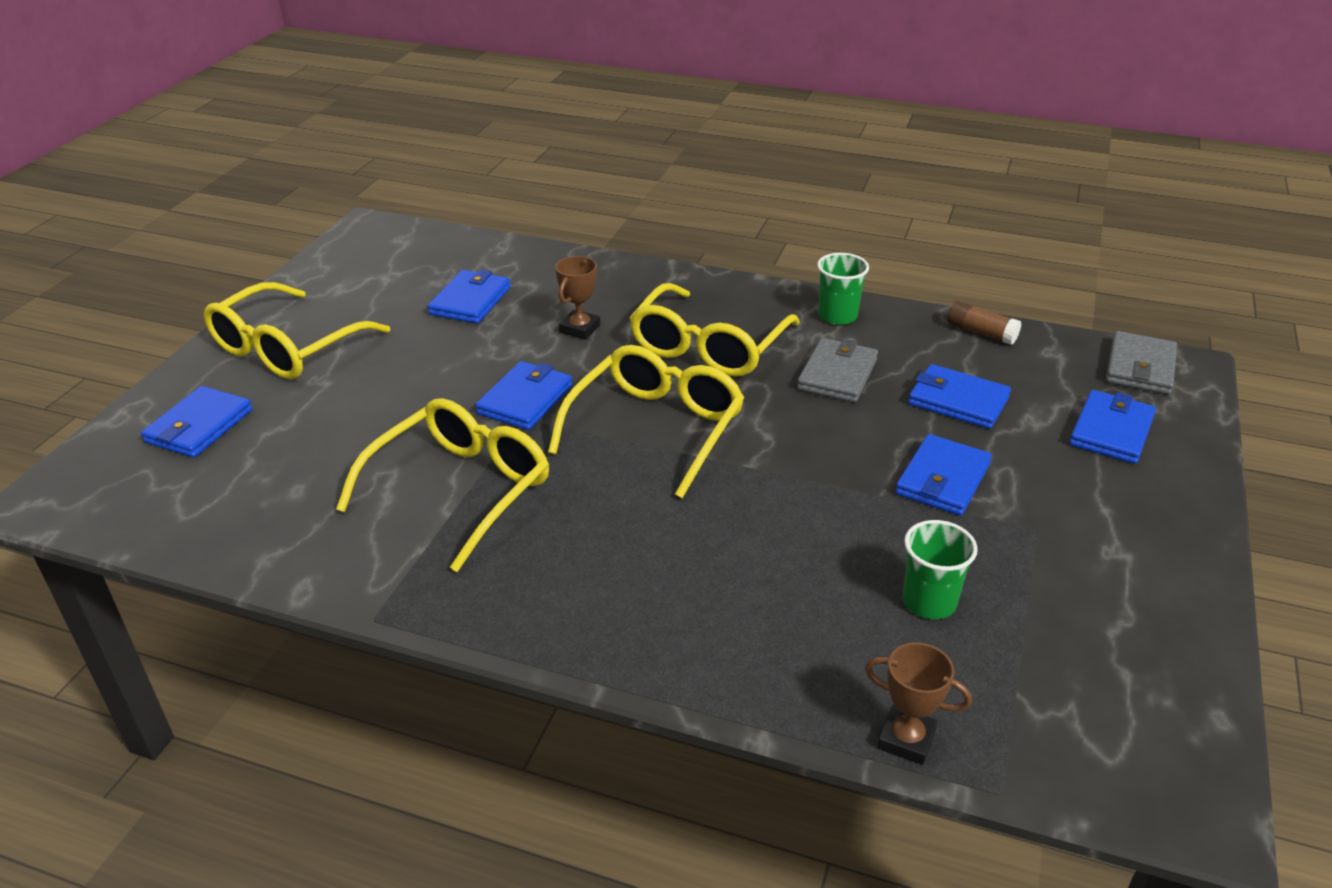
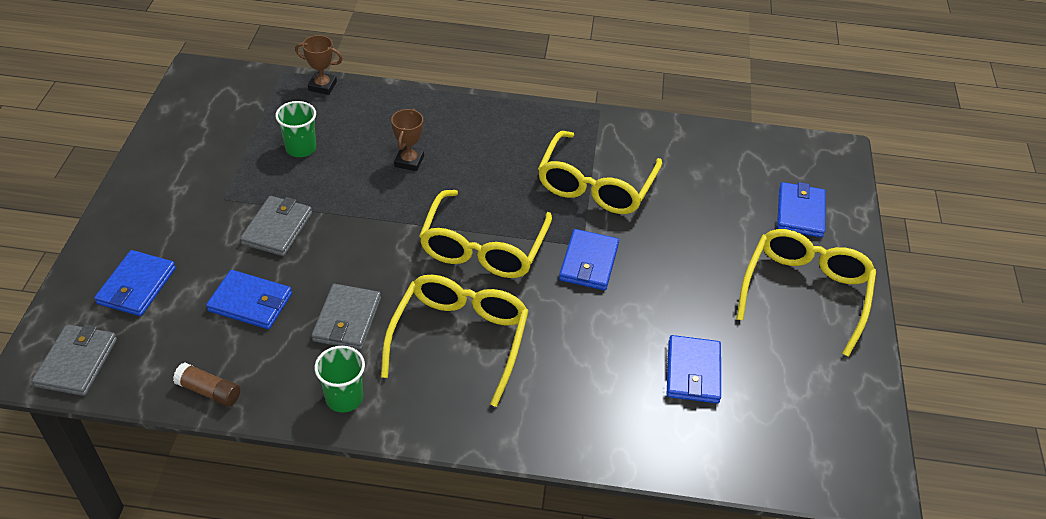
camera: 165 degrees right, 10 degrees up
(580, 329) = (578, 347): brown trophy -> brown trophy (409, 161)
(942, 479) = (277, 228): blue wallet -> grey wallet

